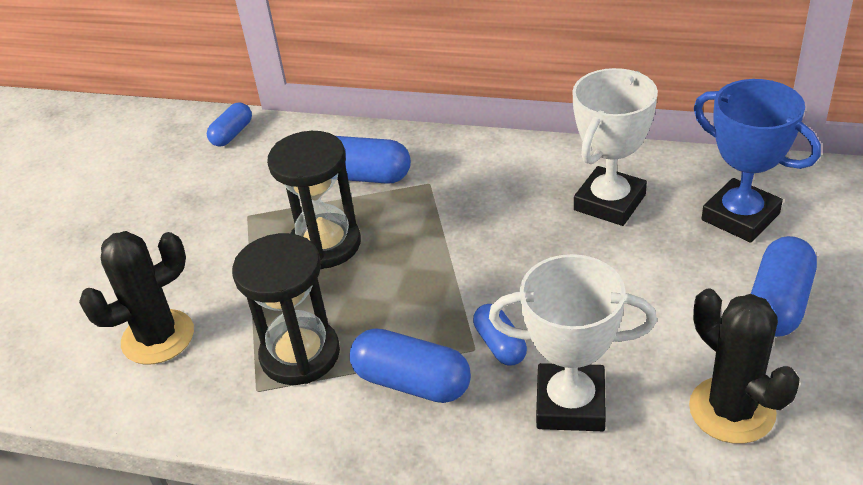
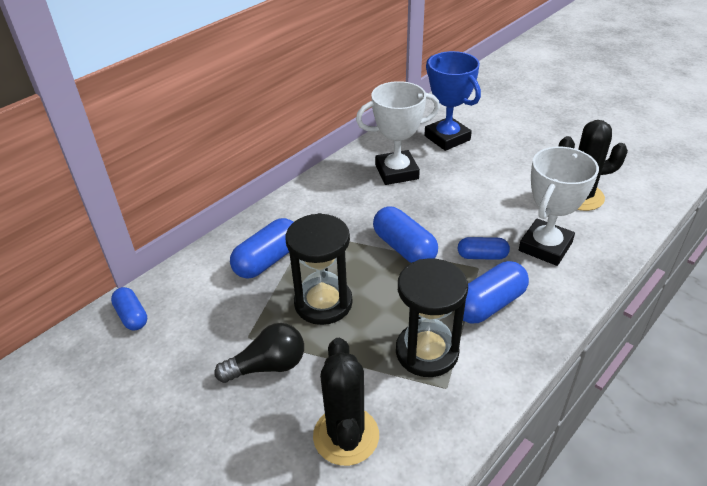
camera: 65 degrees left, 0 degrees up
(217, 246) = (268, 366): none -> black light bulb
(609, 202) = (396, 172): white trophy -> white trophy turned 75 degrees counterclockwise
(740, 217) = (447, 138): blue trophy -> blue trophy turned 75 degrees clockwise
(778, 303) = (517, 154): blue capsule -> blue capsule (404, 248)

